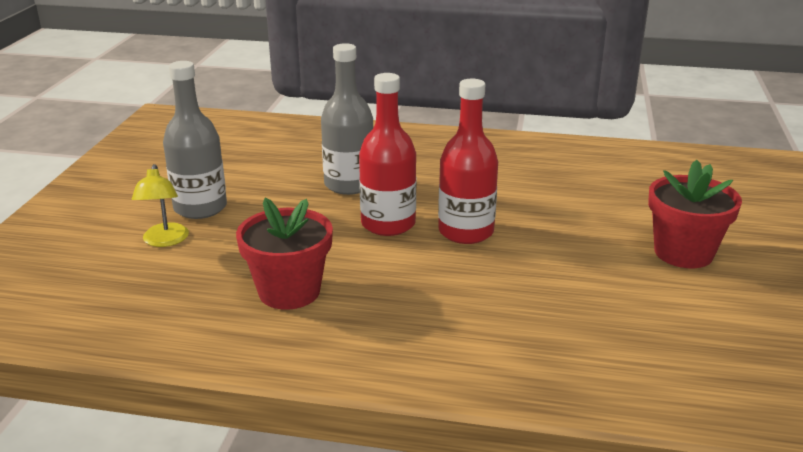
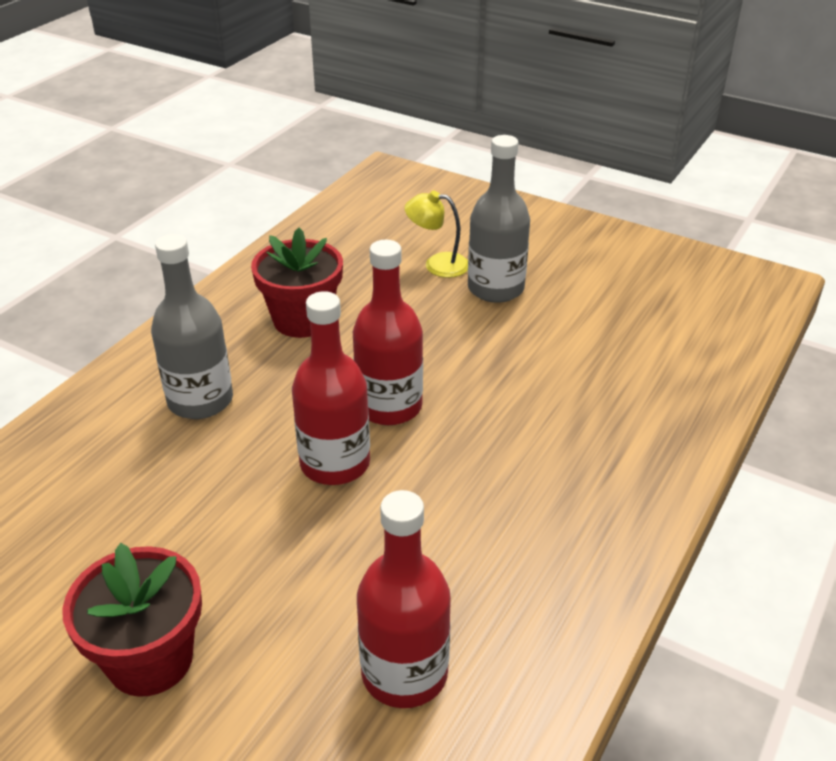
camera: 110 degrees right, 10 degrees up
(349, 184) = (504, 397): grey bottle -> grey bottle (200, 400)
(601, 178) = (404, 673): none -> red bottle

